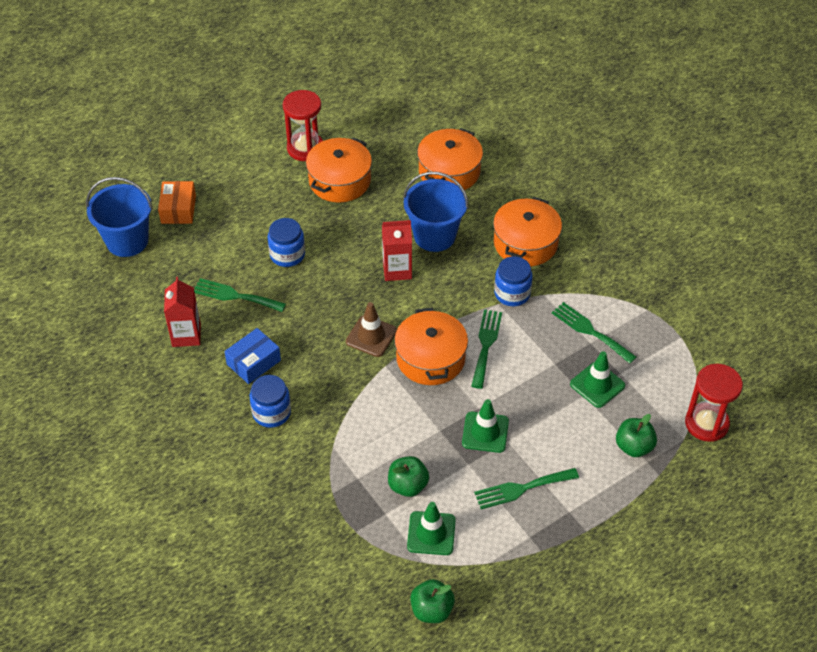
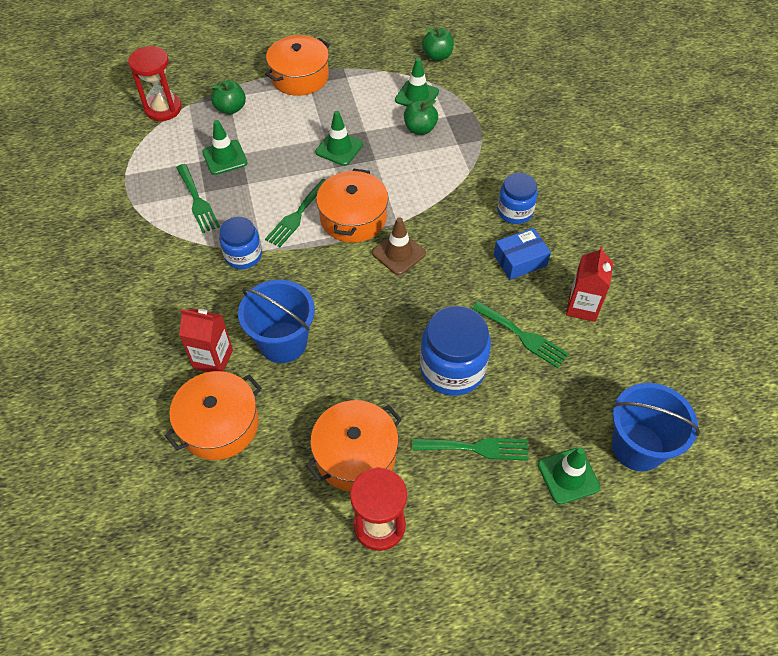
camera: 160 degrees left, 5 degrees up
(178, 209) = (568, 476): orange box -> green traffic cone
(287, 255) = (452, 369): blue jar -> blue jar, size x1.58
(397, 270) = (342, 314): red carton -> red carton (213, 359)
(521, 489) = (334, 105): green fork -> green fork (476, 448)
(525, 243) = (195, 304): orange pot -> orange pot (299, 77)

